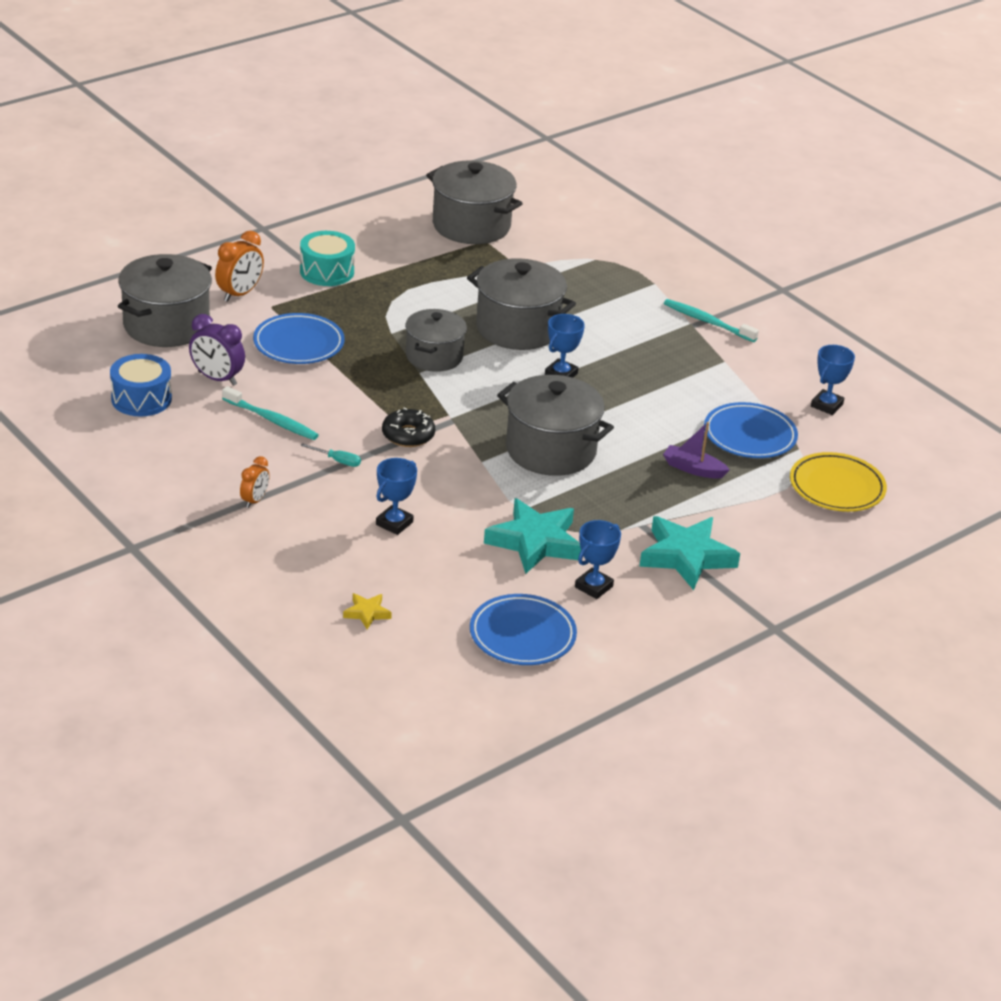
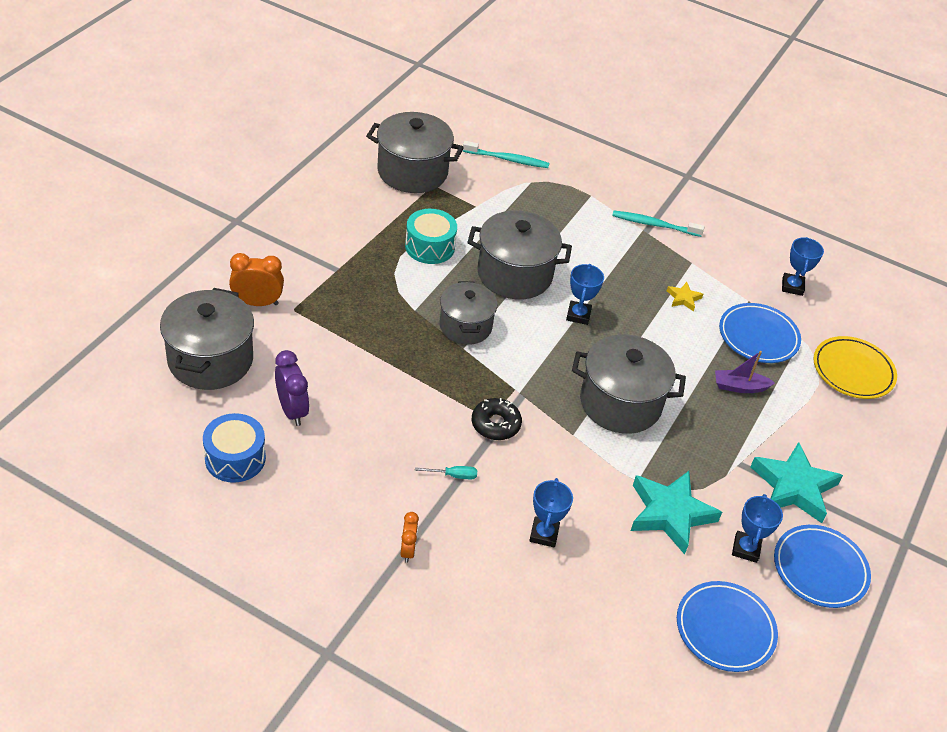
camera: 25 degrees left, 10 degrees up
(217, 378) = (292, 410): purple clock -> purple clock turned 120 degrees counterclockwise
(239, 294) = (257, 303): orange clock -> orange clock turned 105 degrees counterclockwise
(271, 420) = (368, 445): turquoise toothbrush -> turquoise toothbrush (507, 159)
(298, 344) = (342, 346): blue plate -> blue plate (819, 569)
(327, 271) = (320, 255): turquoise drum -> turquoise drum (430, 247)
(367, 613) = (583, 654): yellow star -> yellow star (683, 298)

